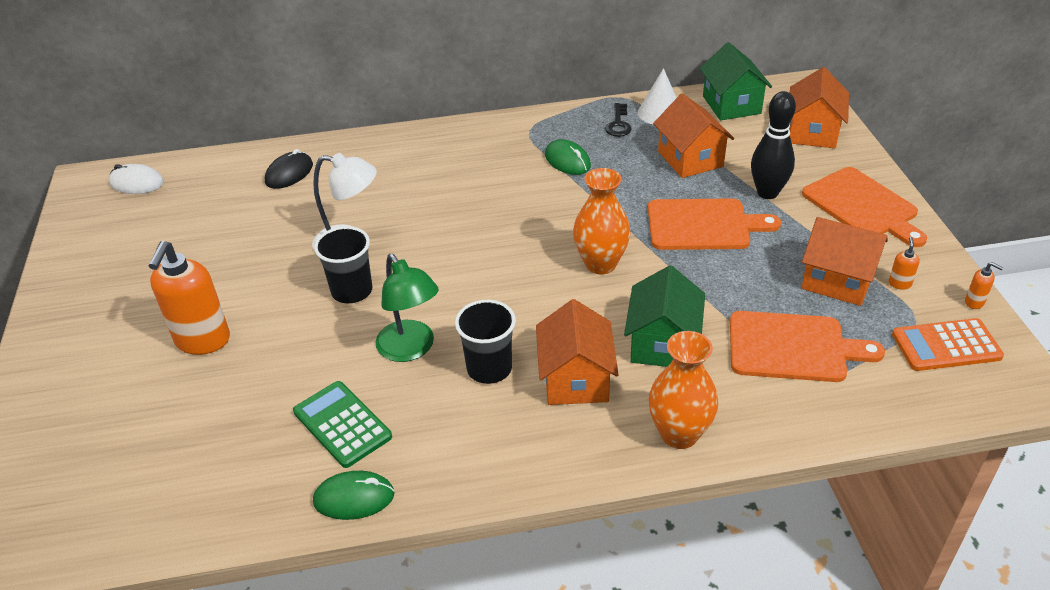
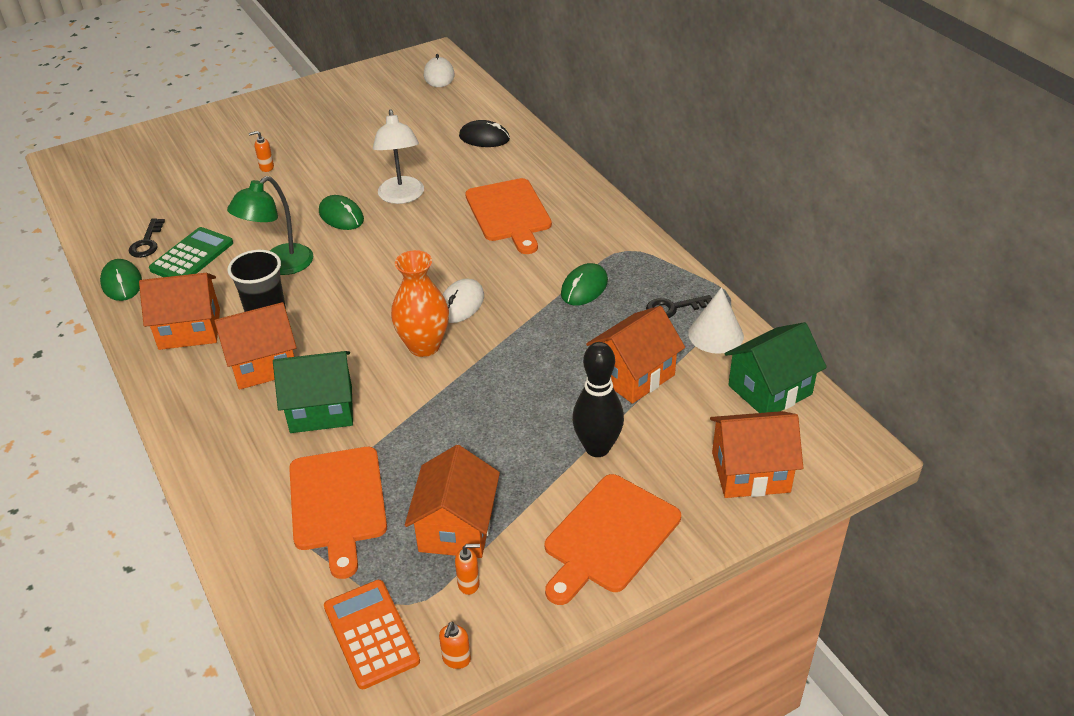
camera: 70 degrees right, 0 degrees up
(202, 341) = (266, 167): orange soap dispenser -> orange soap dispenser, size x0.41
(282, 467) = (147, 242): none -> black key
(352, 291) = (341, 216): black cup -> green mouse
(484, 436) = (189, 329): none -> orange house
(551, 232) = (461, 304): none -> white mouse
(679, 434) = (207, 441): orange vase -> none
(703, 225) = (514, 406): orange cutting board -> orange cutting board (509, 213)

